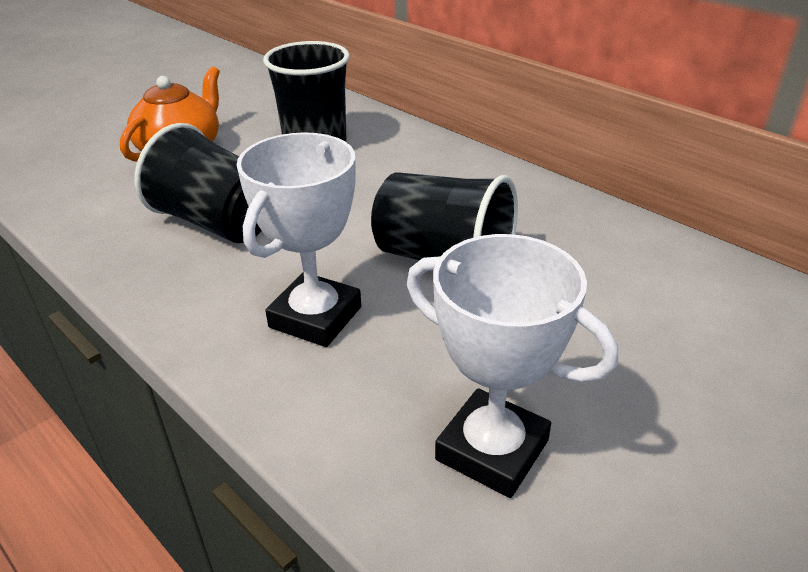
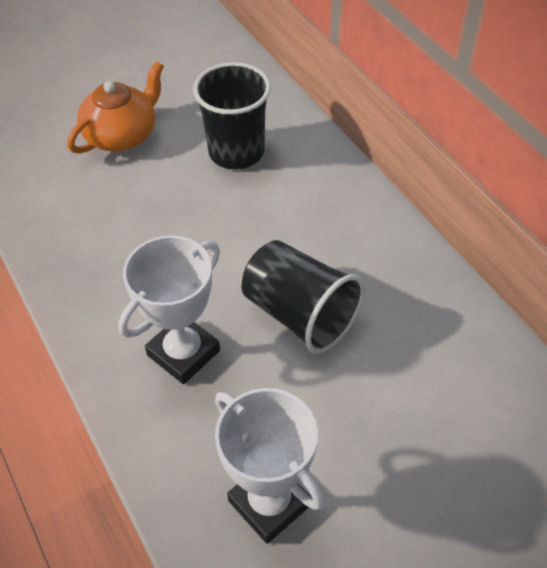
camera: 15 degrees right, 15 degrees up
(217, 223) = (133, 234): black cup -> none

